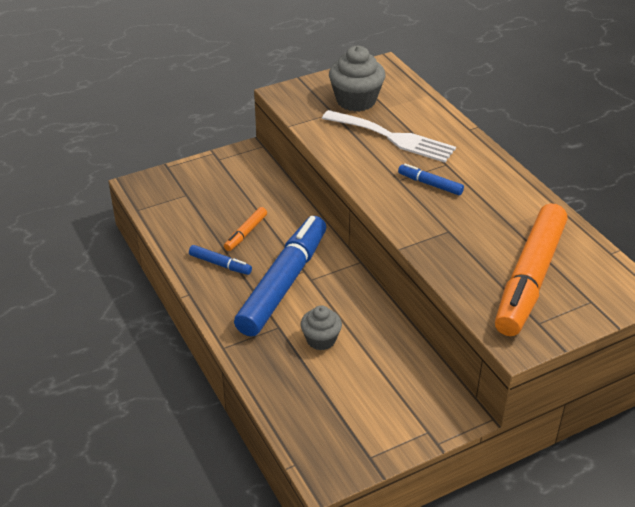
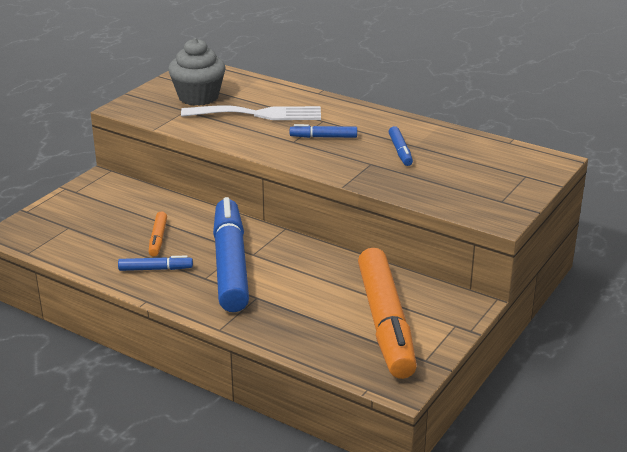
camera: 30 degrees left, 10 degrees down
(321, 340) = (304, 293): grey cupcake -> none
(489, 226) = (400, 151): none -> blue marker
(530, 278) = (466, 175): orange marker -> orange marker (385, 322)

